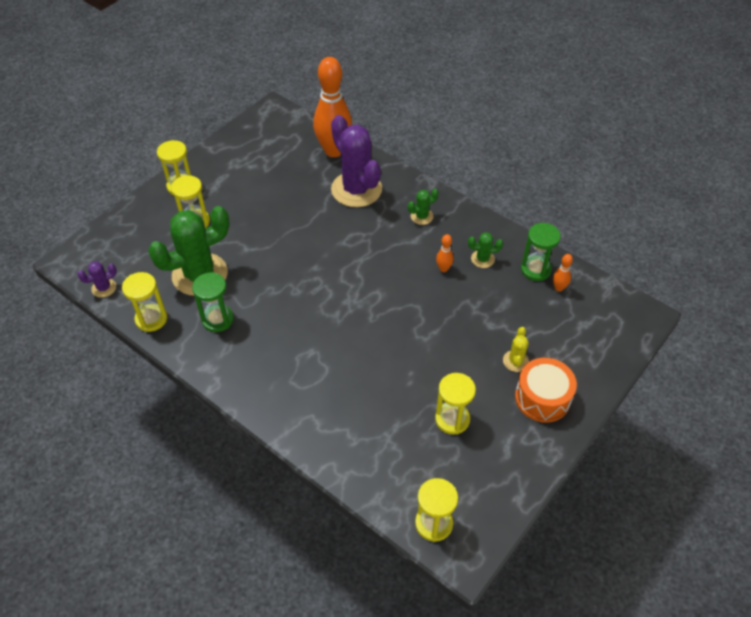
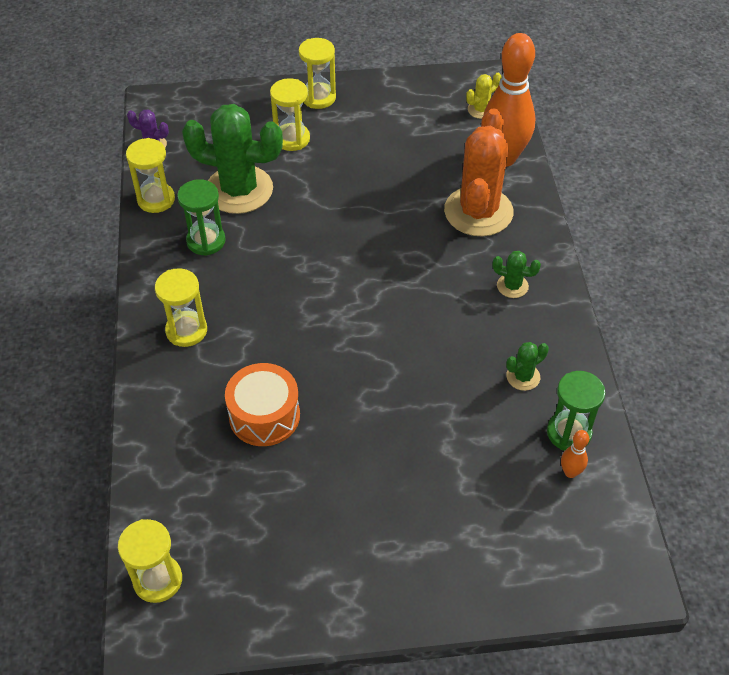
camera: 45 degrees right, 0 degrees up
(356, 189) = (478, 212): purple cactus -> orange cactus
(443, 269) = (468, 355): orange bowling pin -> none
(452, 419) = (292, 504): yellow hourglass -> yellow hourglass (186, 330)
(482, 259) = (523, 377): green cactus -> green cactus turned 75 degrees counterclockwise
(515, 361) = (425, 505): yellow cactus -> yellow cactus (481, 110)
(542, 398) = (406, 564): orange drum -> orange drum (264, 415)

